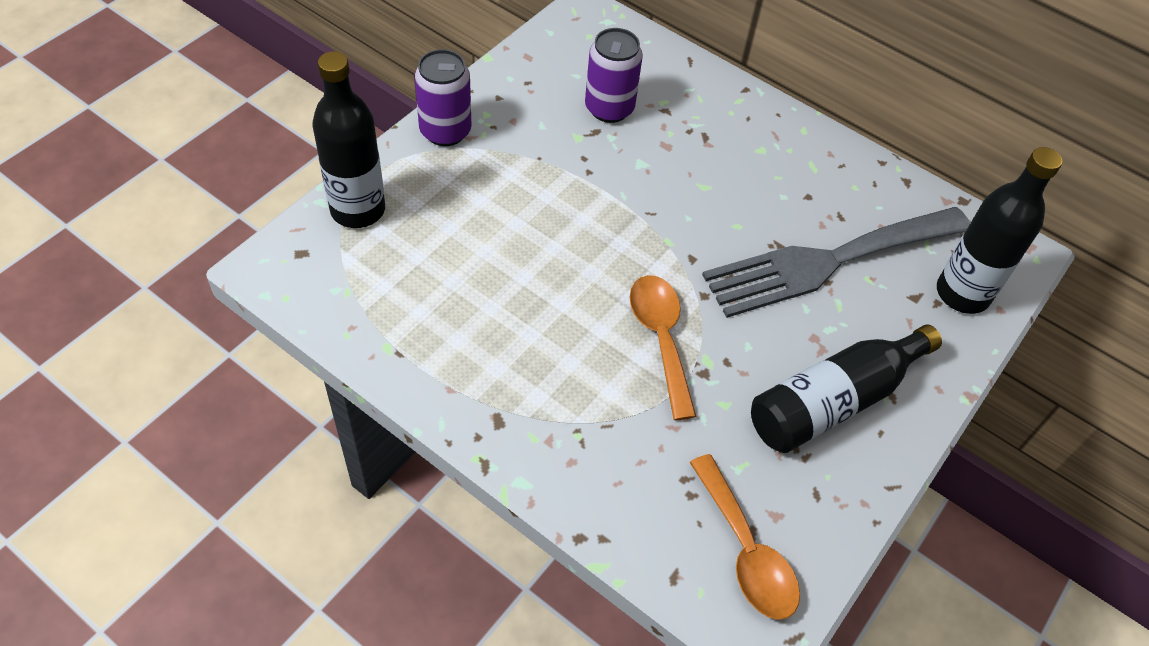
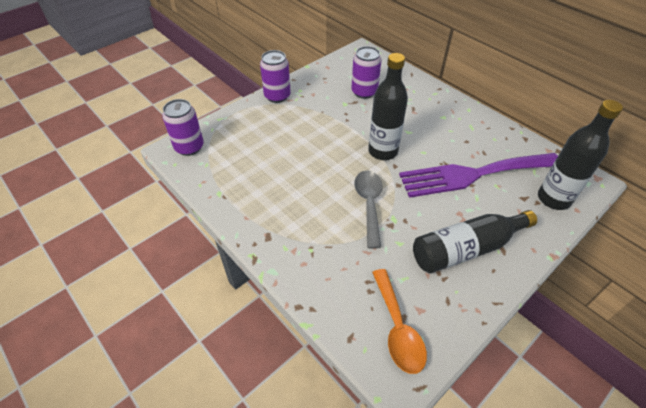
camera: 15 degrees right, 5 degrees down
(304, 259) = (189, 147): none -> purple can
(358, 210) = (223, 127): black bottle -> black bottle (383, 151)
(661, 339) = (369, 204): orange spoon -> grey spoon
(828, 262) = (473, 174): grey fork -> purple fork

